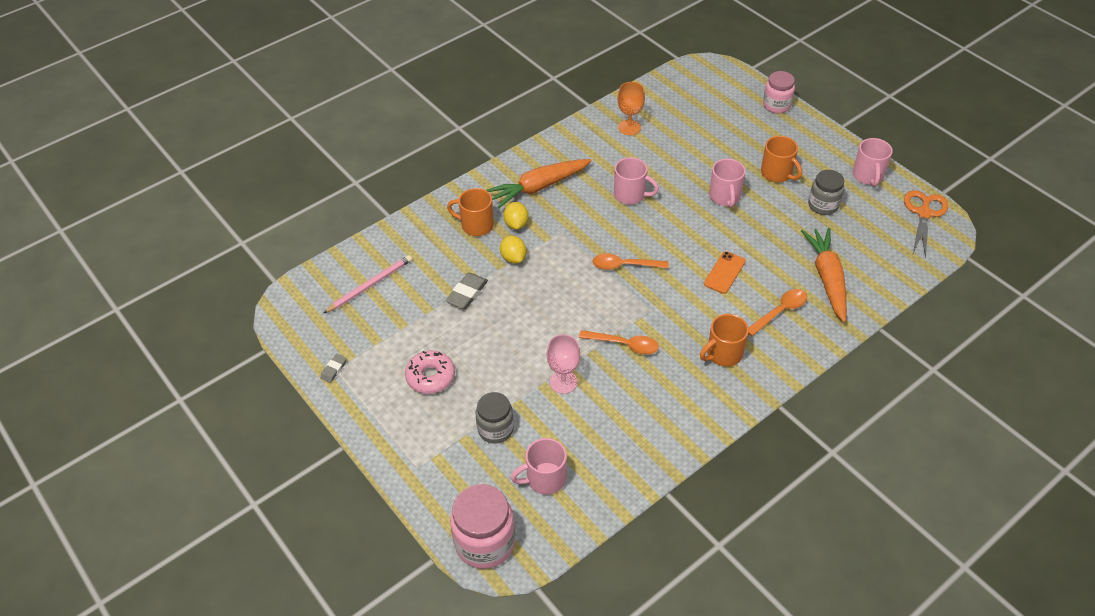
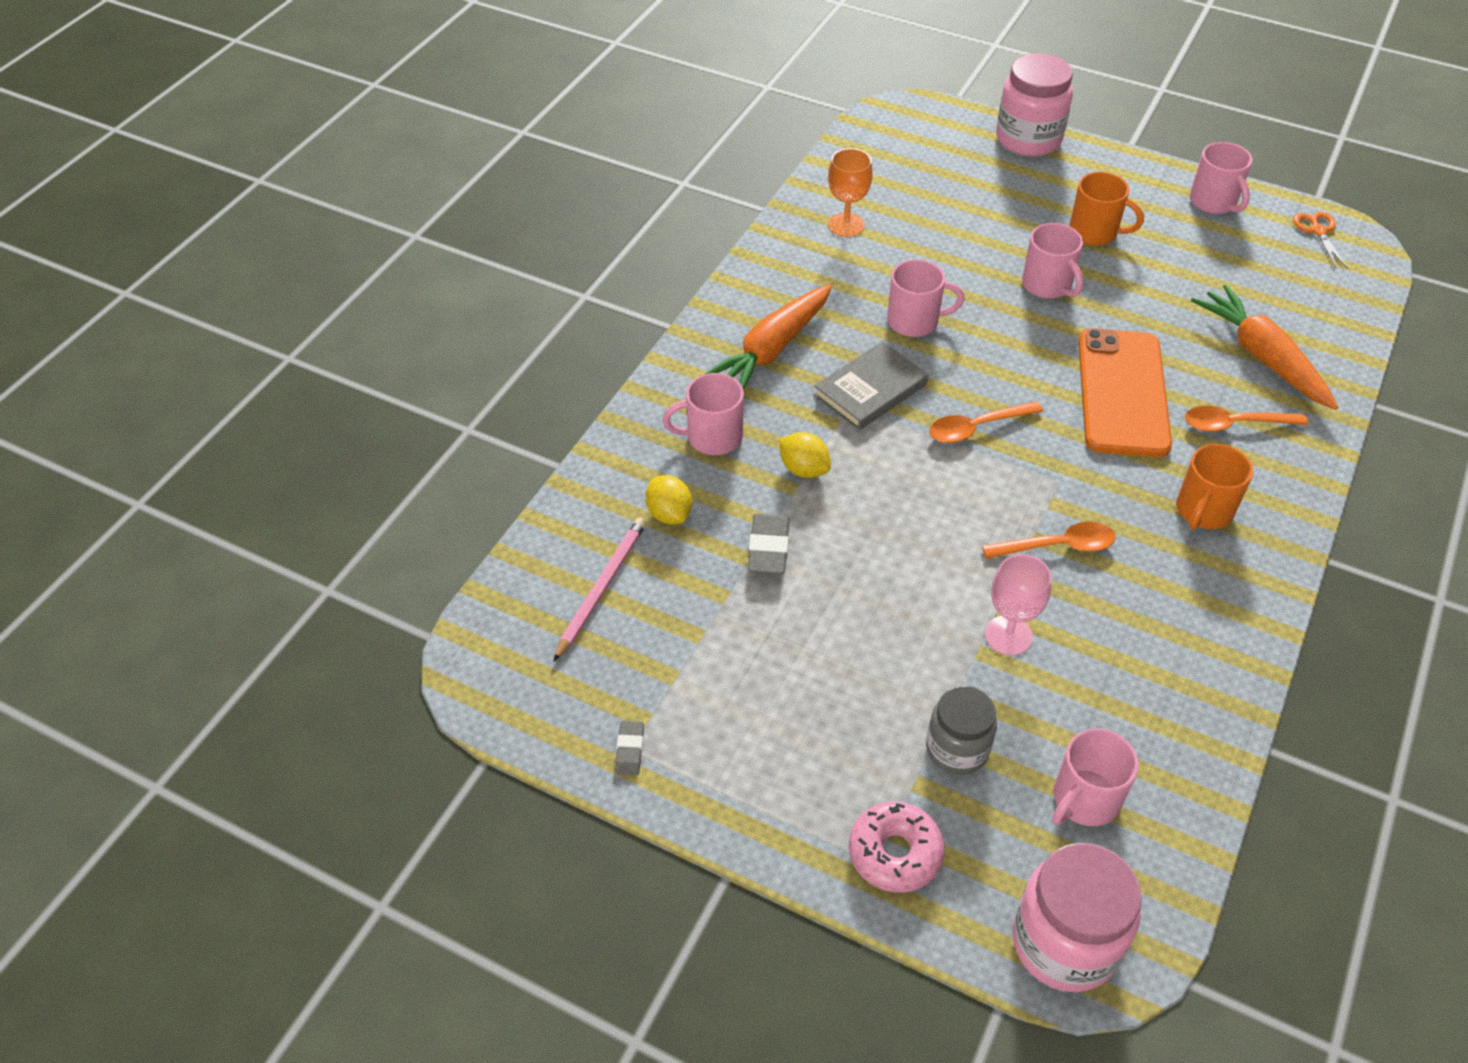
camera: 25 degrees left, 0 degrees up
(430, 377) = (798, 703): pink donut -> pink donut (895, 853)
(476, 225) = (712, 437): orange mug -> pink mug
(516, 224) = (774, 416): yellow lemon -> yellow lemon (669, 514)
(579, 226) = (870, 390): none -> grey book
(724, 272) = (1122, 393): orange phone -> orange phone, size x2.05
(776, 105) = (1028, 139): pink jar -> pink jar, size x1.54
(780, 312) = (1234, 424): orange spoon -> orange spoon turned 120 degrees counterclockwise
(823, 205) = (1185, 258): grey jar -> none
(924, 213) = (1318, 231): orange scissors -> orange scissors, size x0.65

